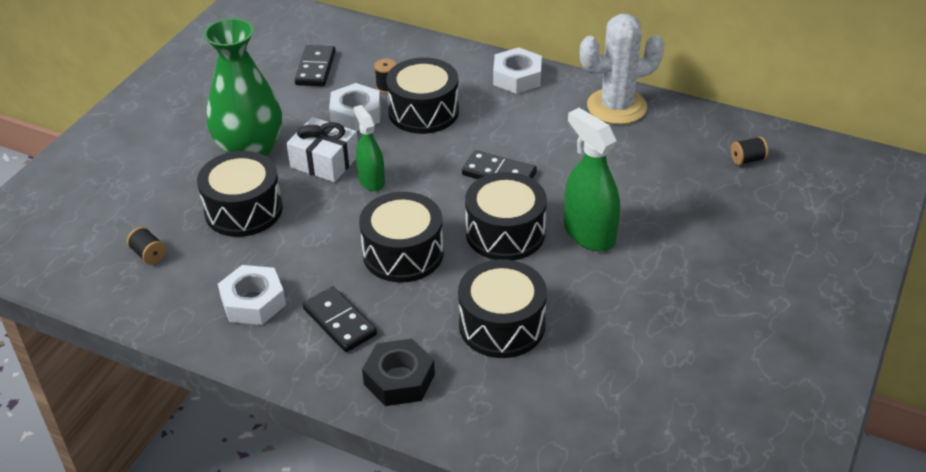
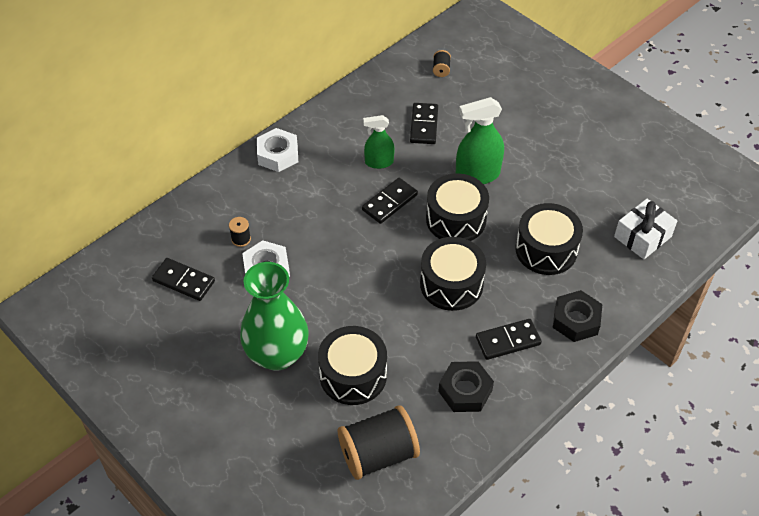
camera: 70 degrees left, 10 degrees up
(148, 254) = (378, 454): black spool -> black spool, size x2.38
(253, 302) = (465, 391): white nut -> black nut
(324, 161) = (318, 305): white gift -> white gift (642, 236)
(371, 181) = (358, 281): green spray bottle -> green spray bottle (379, 162)
(423, 111) = (288, 224): black drum -> none
(616, 107) = (347, 112): white cactus -> none
(640, 169) = (424, 125): none -> black domino

